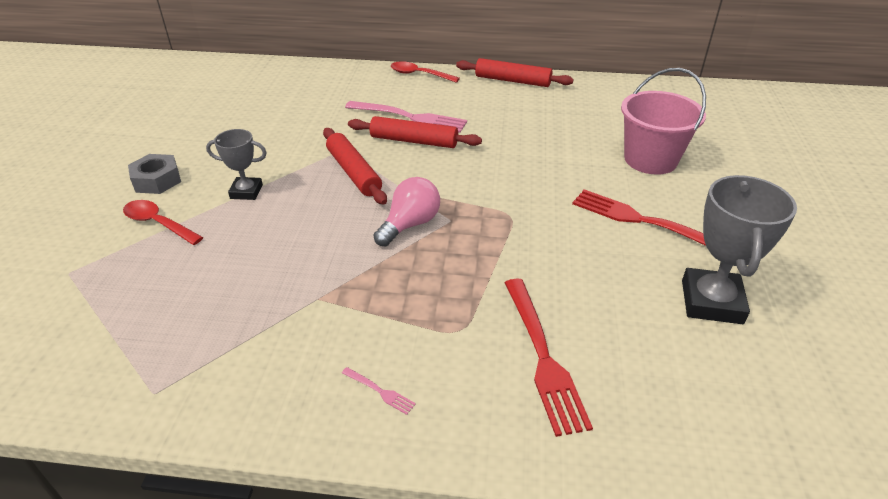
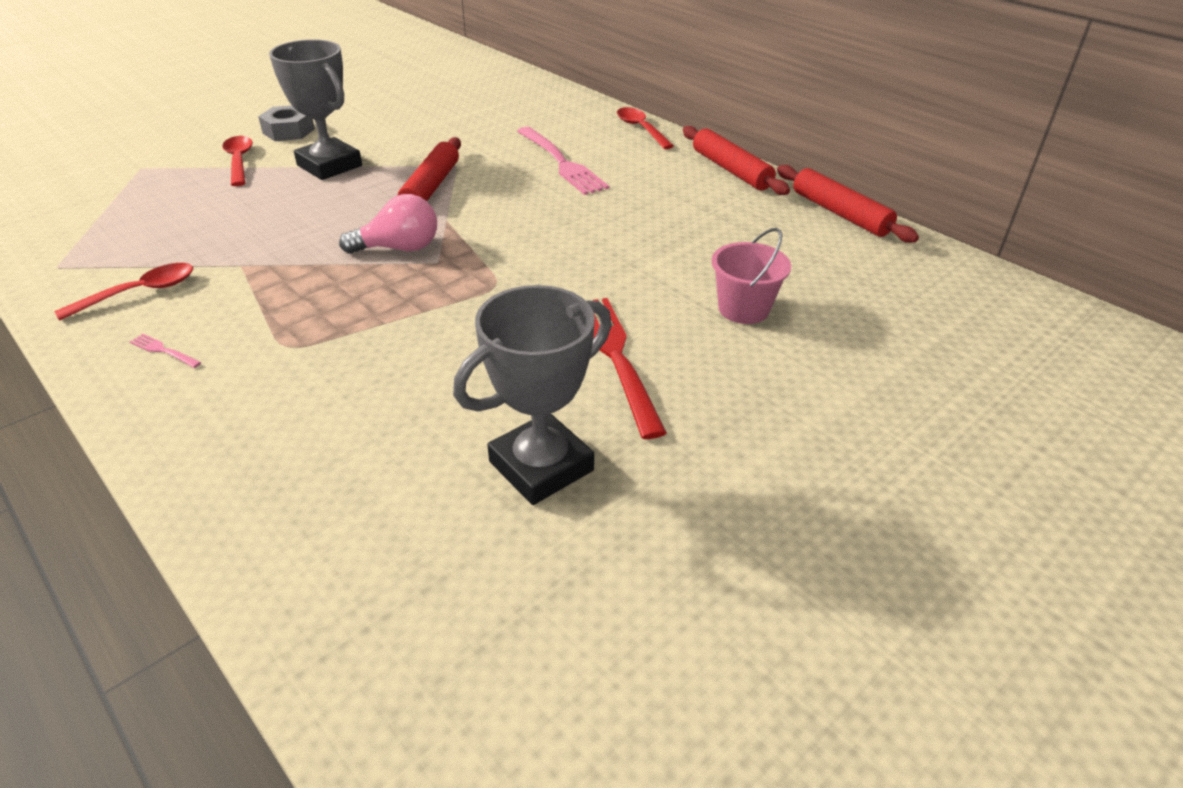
camera: 40 degrees right, 0 degrees up
(246, 192) = (329, 165): grey trophy -> grey trophy, size x1.69
(275, 365) = (140, 293): none -> red spoon
(380, 391) = (163, 351): pink fork -> pink fork turned 135 degrees clockwise
(414, 141) = (528, 184): red rolling pin -> red rolling pin (840, 213)
(543, 356) = (308, 405): red fork -> none
(650, 160) = (743, 309): pink bucket -> pink bucket, size x0.66

